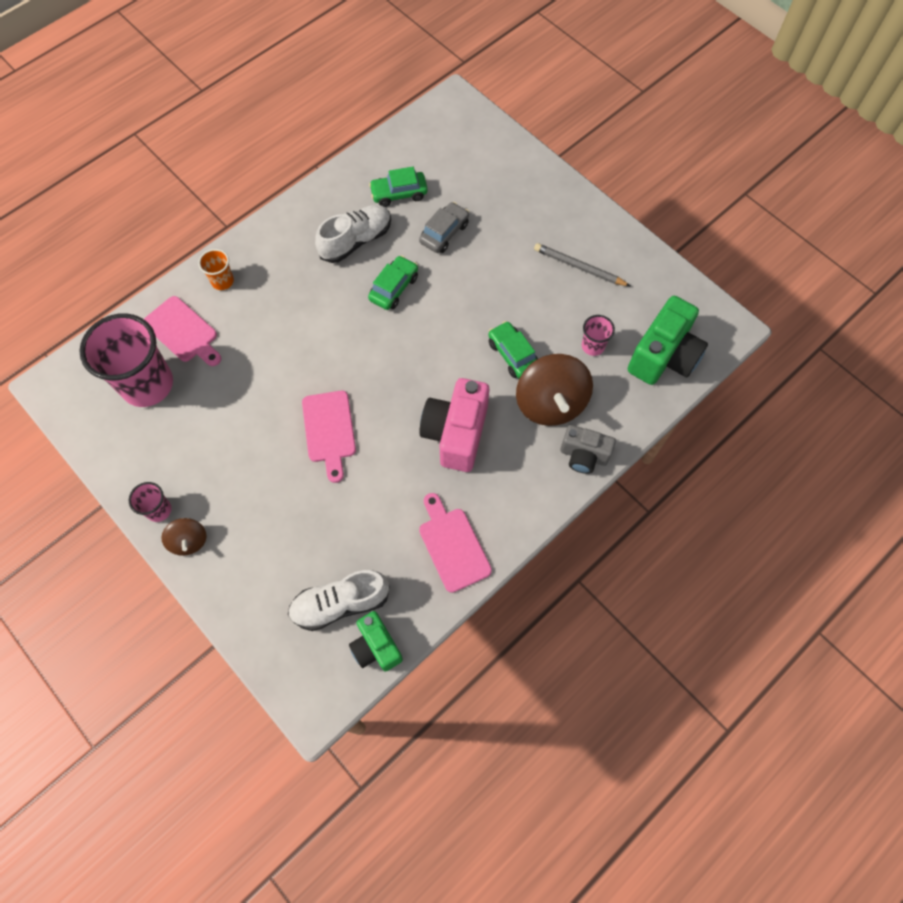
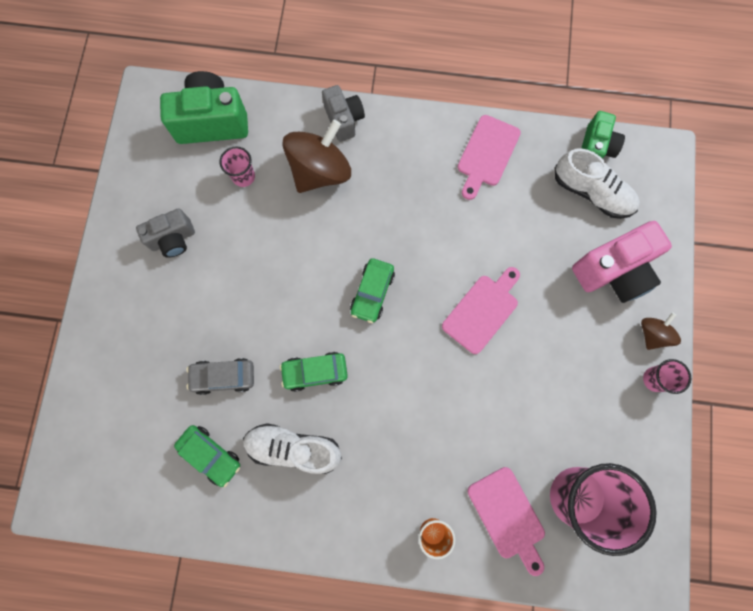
camera: 130 degrees left, 10 degrees up
(183, 332) = (508, 516): pink cutting board -> pink cutting board turned 150 degrees clockwise
(456, 434) = (403, 217): pink camera -> pink camera (613, 271)
(513, 355) = (300, 228): green car -> green car (372, 293)
(579, 267) = (173, 239): grey pencil -> grey camera

